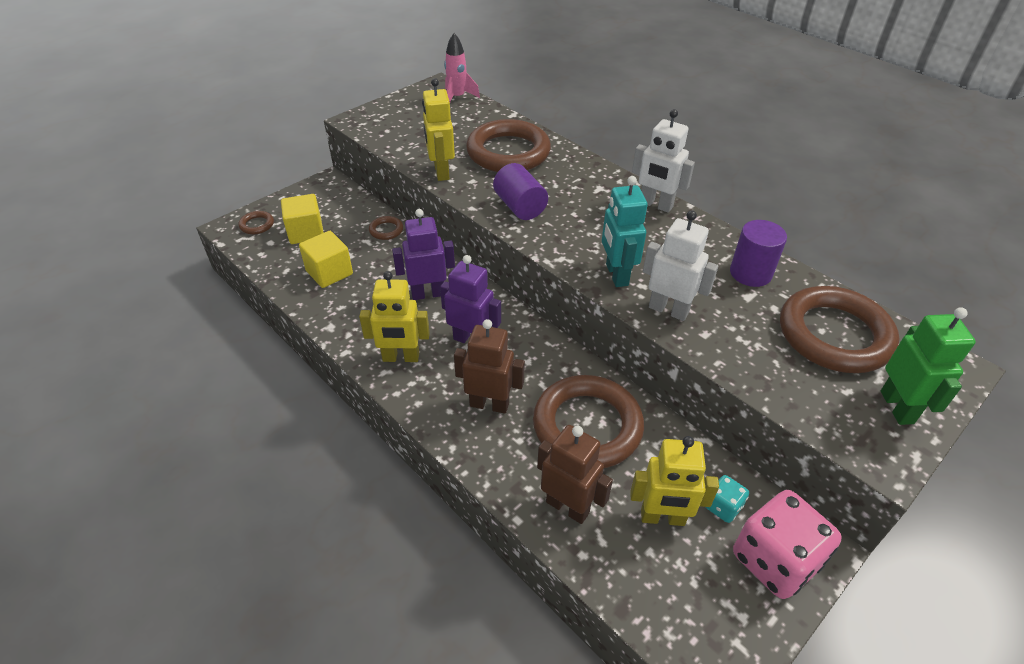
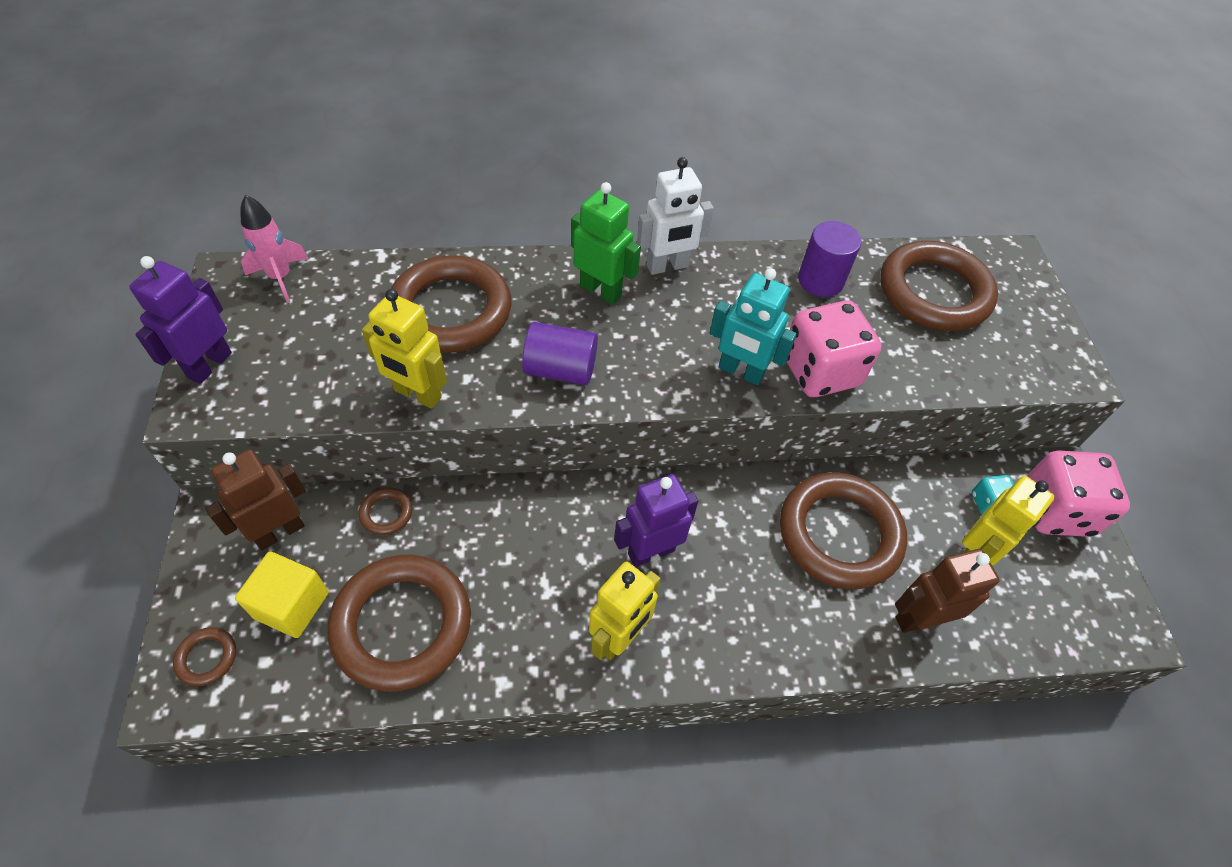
camera: 55 degrees left, 10 degrees up
(329, 272) = (402, 625): yellow cube -> brown ring
(428, 294) = (542, 544): purple robot -> purple robot (209, 365)
(489, 404) = (752, 597): brown robot -> brown robot (279, 532)
(668, 310) = (820, 371): white robot -> pink dice
(897, 407) = (1031, 322): green robot -> green robot (601, 290)

